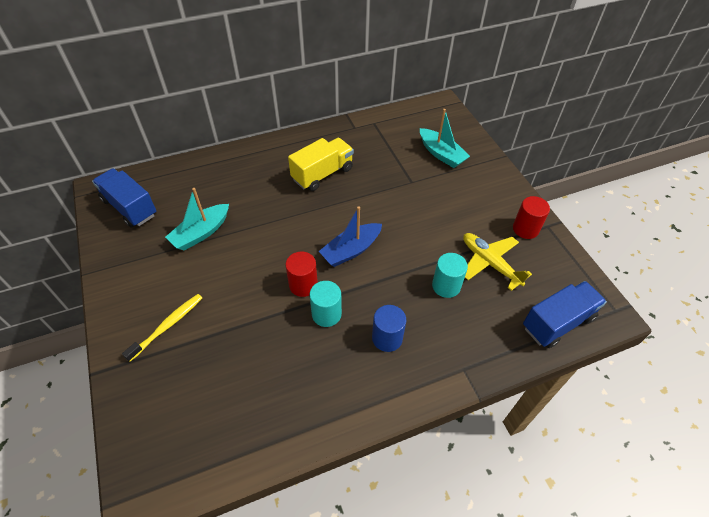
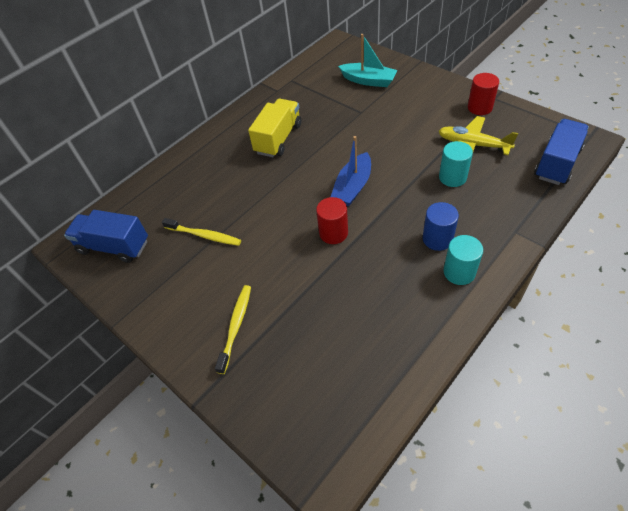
camera: 20 degrees left, 0 degrees up
(201, 233) = (204, 235): turquoise boat -> yellow toothbrush
(326, 314) = (372, 246): turquoise cylinder -> turquoise cylinder (459, 272)

